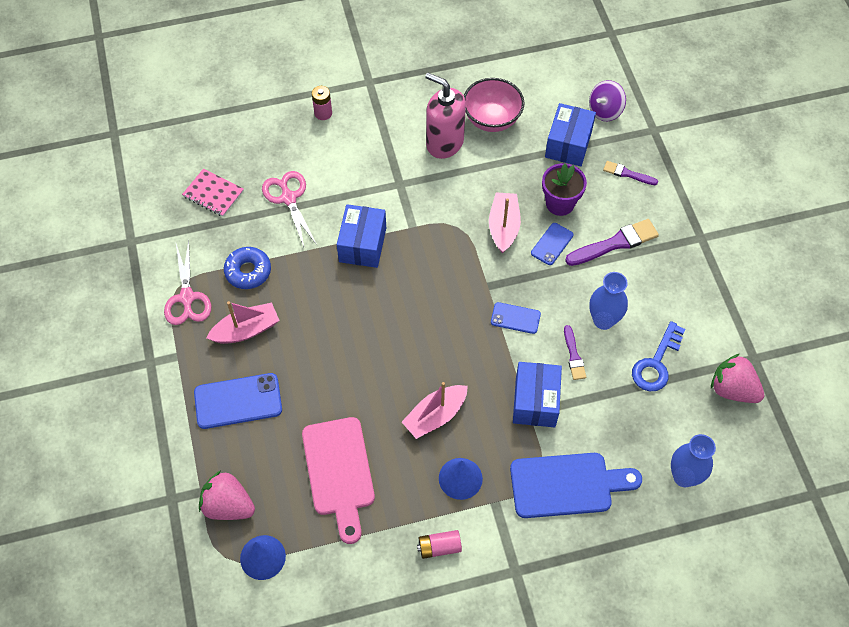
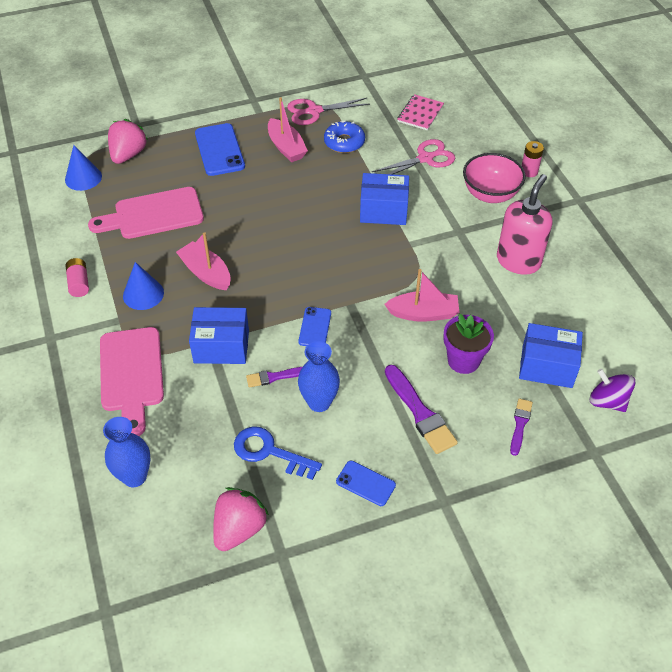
camera: 85 degrees right, 10 degrees down
(492, 119) = (561, 297): pink bowl -> pink bowl (490, 194)
(552, 244) = (409, 355): blue phone -> blue phone (365, 483)
(567, 485) = (131, 374): blue cutting board -> pink cutting board

